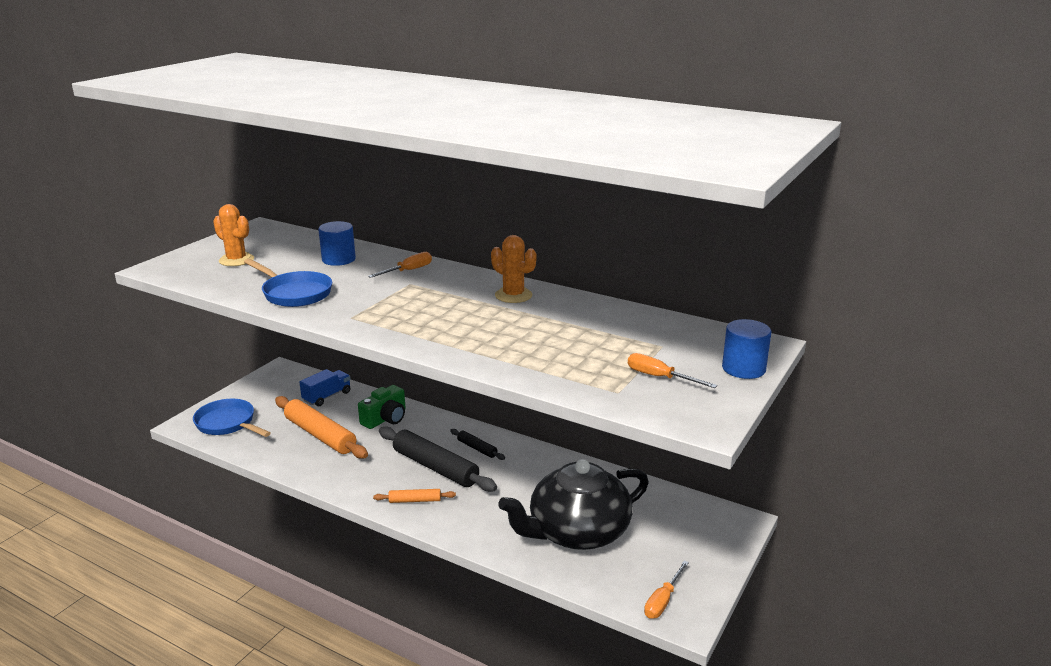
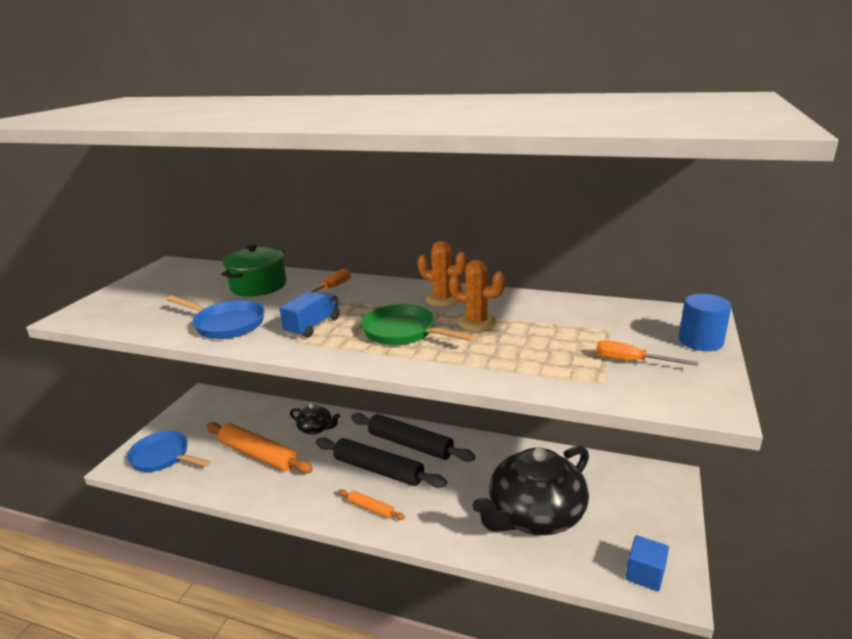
camera: 10 degrees left, 0 degrees up
(236, 260) = (155, 298): orange cactus -> orange cactus (476, 322)
(327, 396) = (254, 415): blue truck -> blue truck (313, 326)
(338, 259) = (258, 286): blue cylinder -> green pot
(385, 419) = (316, 428): green camera -> black teapot
(415, 500) = (371, 508): orange rolling pin -> orange rolling pin turned 45 degrees clockwise
(457, 322) = (403, 332): none -> green pan
(477, 448) = (410, 444): black rolling pin -> black rolling pin, size x2.06
(663, 601) = (645, 574): orange screwdriver -> blue cube

